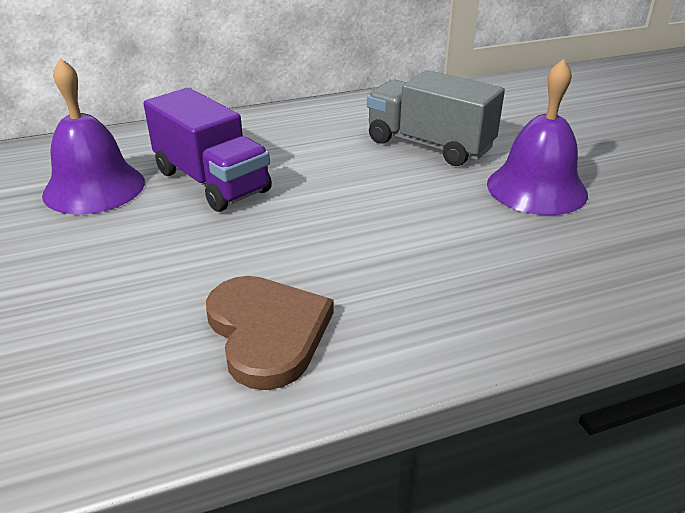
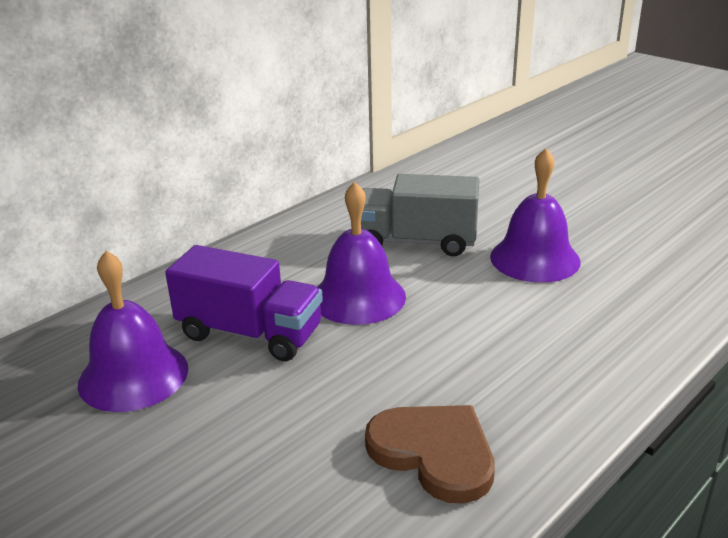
camera: 25 degrees left, 5 degrees down
(331, 177) = (358, 297): none -> purple bell

